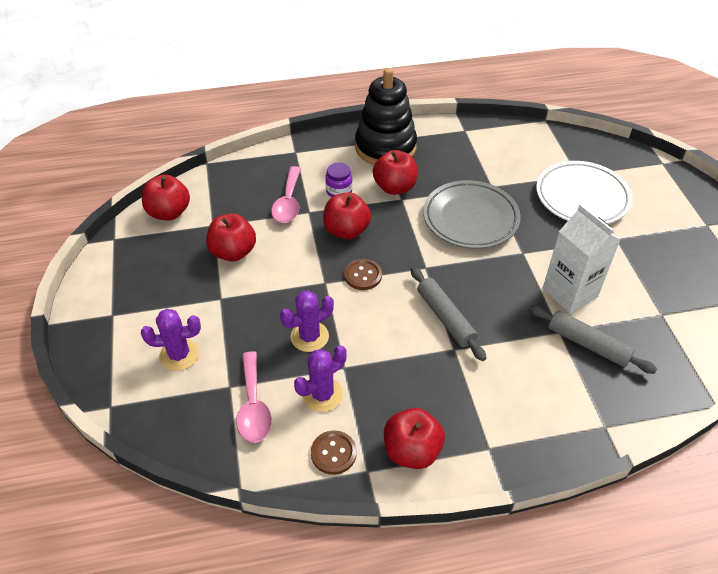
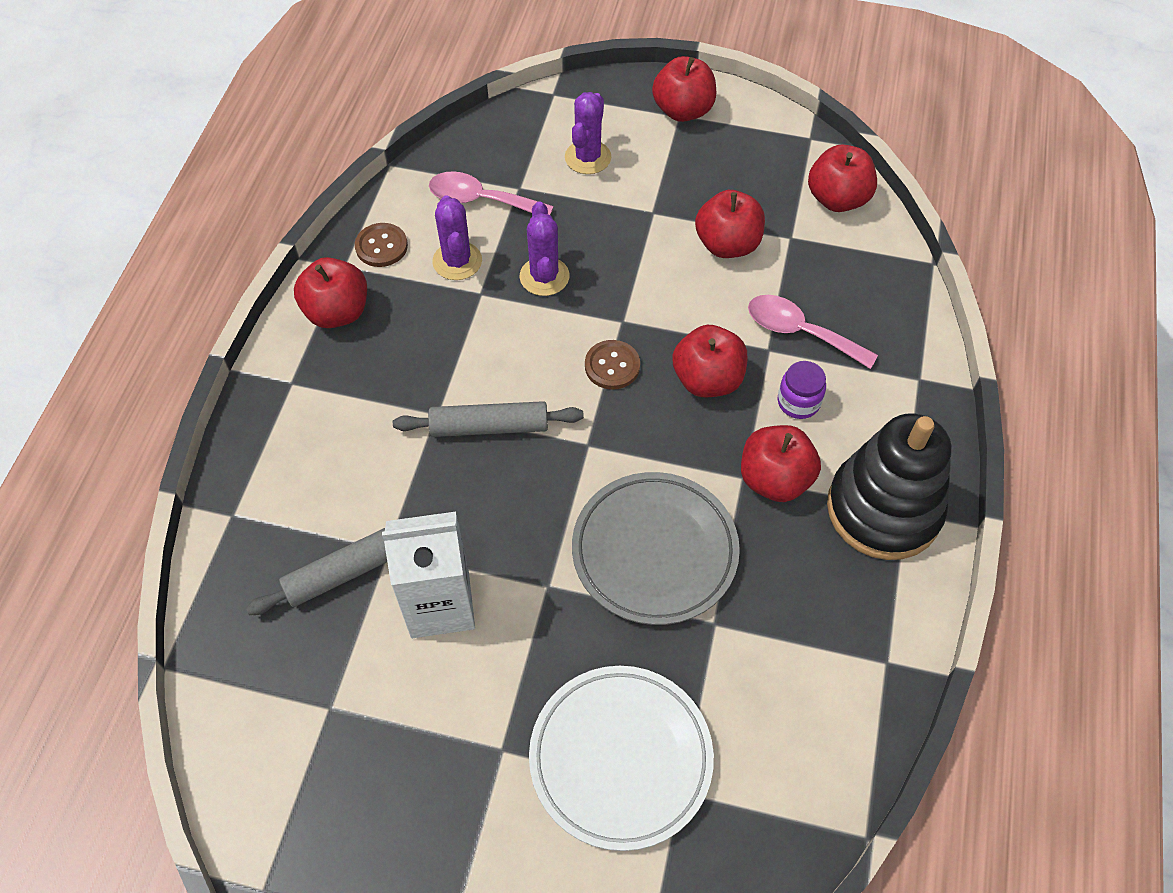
camera: 115 degrees right, 10 degrees up
(106, 315) = (683, 110): none -> red apple

